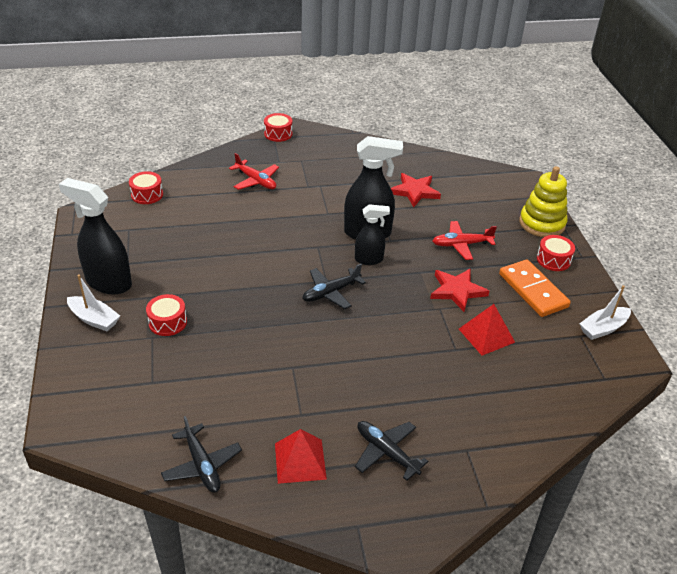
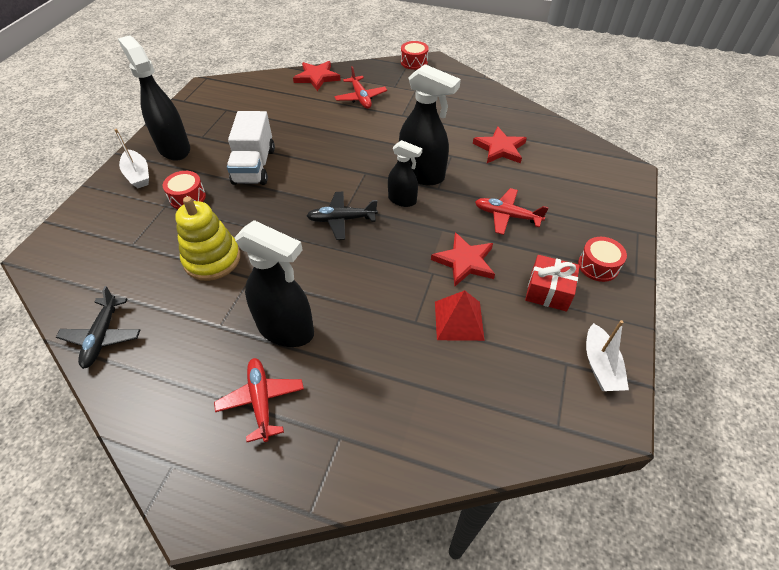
camera: 30 degrees right, 10 degrees up
(147, 195) = (264, 85): red drum -> none
(195, 173) = (317, 77): none -> red star
(208, 273) = (254, 166): none -> white truck
(300, 461) = (180, 371): red pyramid -> none
(360, 394) = (286, 329): none -> black spray bottle
(386, 452) = (261, 401): black plane -> red plane
(533, 290) = (548, 291): orange domino -> red gift
(542, 223) = (614, 222): yellow stacking toy -> yellow stacking toy (212, 259)
(603, 328) = (600, 366): white boat -> white boat turned 90 degrees counterclockwise

